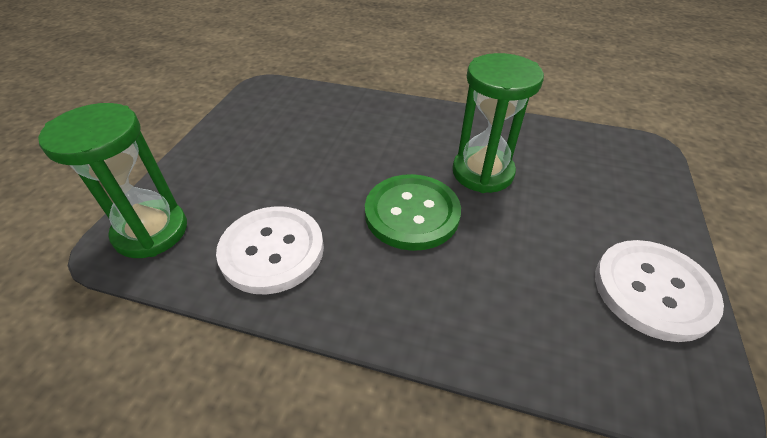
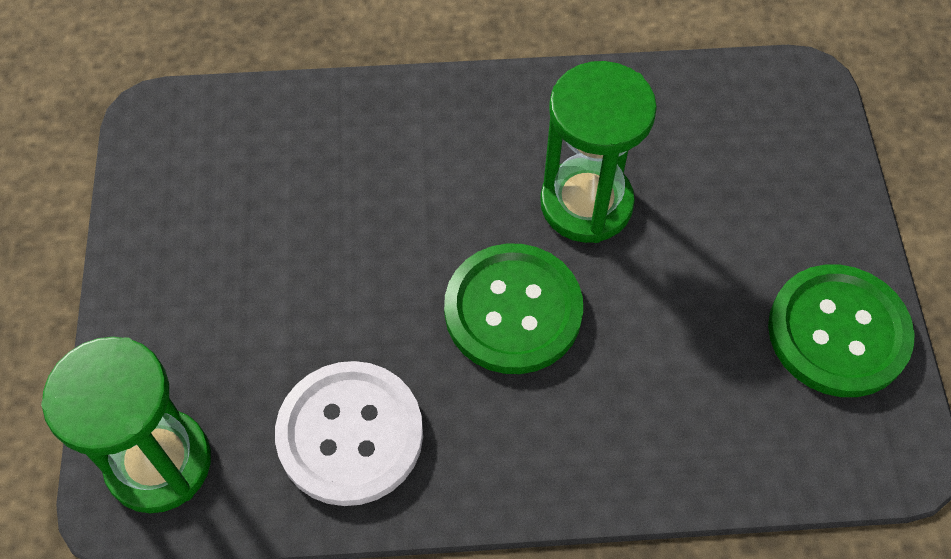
camera: 20 degrees left, 15 degrees up
(653, 290) = (838, 332): white button -> green button

